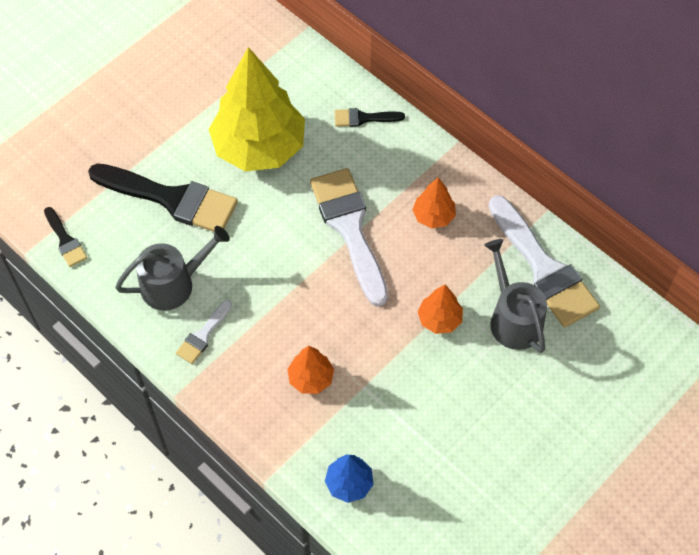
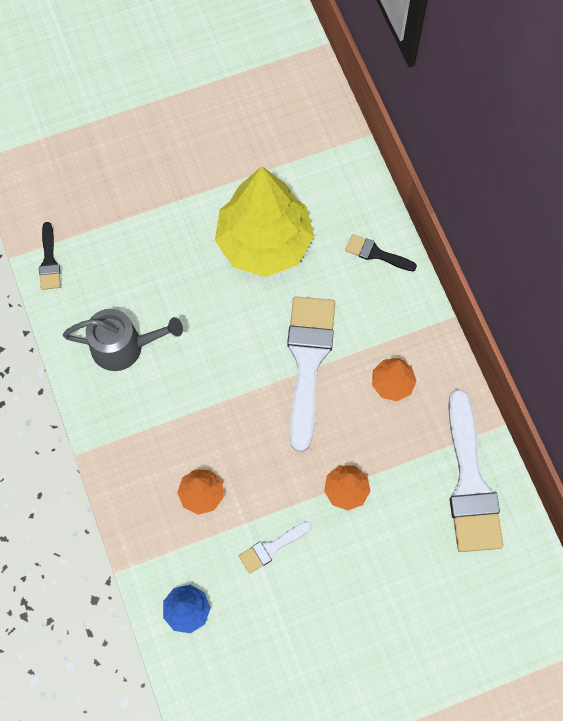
camera: 25 degrees right, 10 degrees up
(171, 199) = (160, 260): black brush -> none
(203, 335) = (126, 408): white brush -> white brush (272, 547)
(513, 318) = (415, 520): grey watering can -> none

